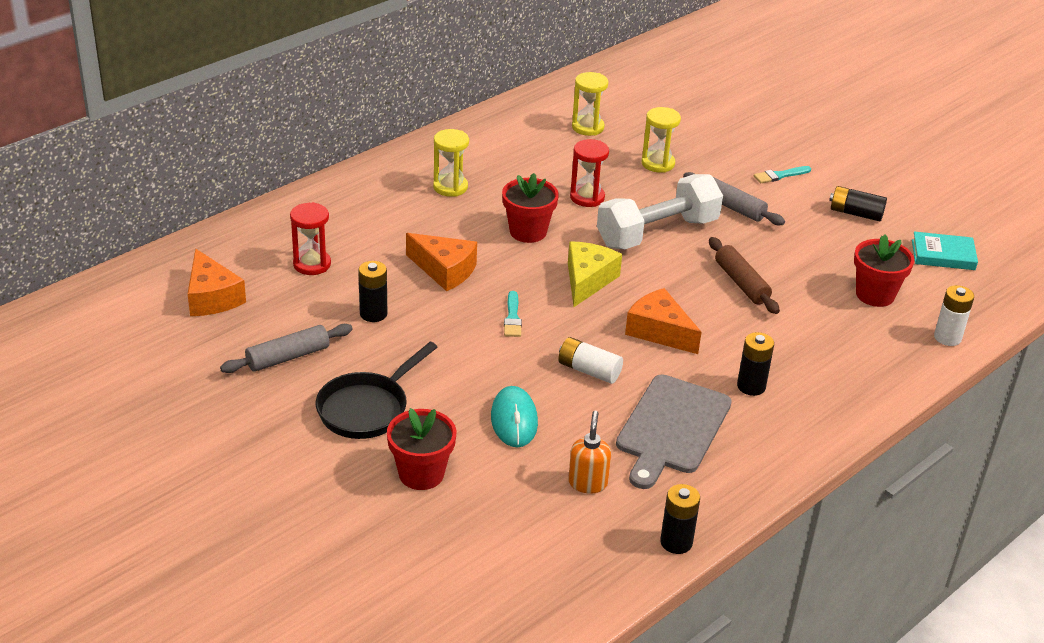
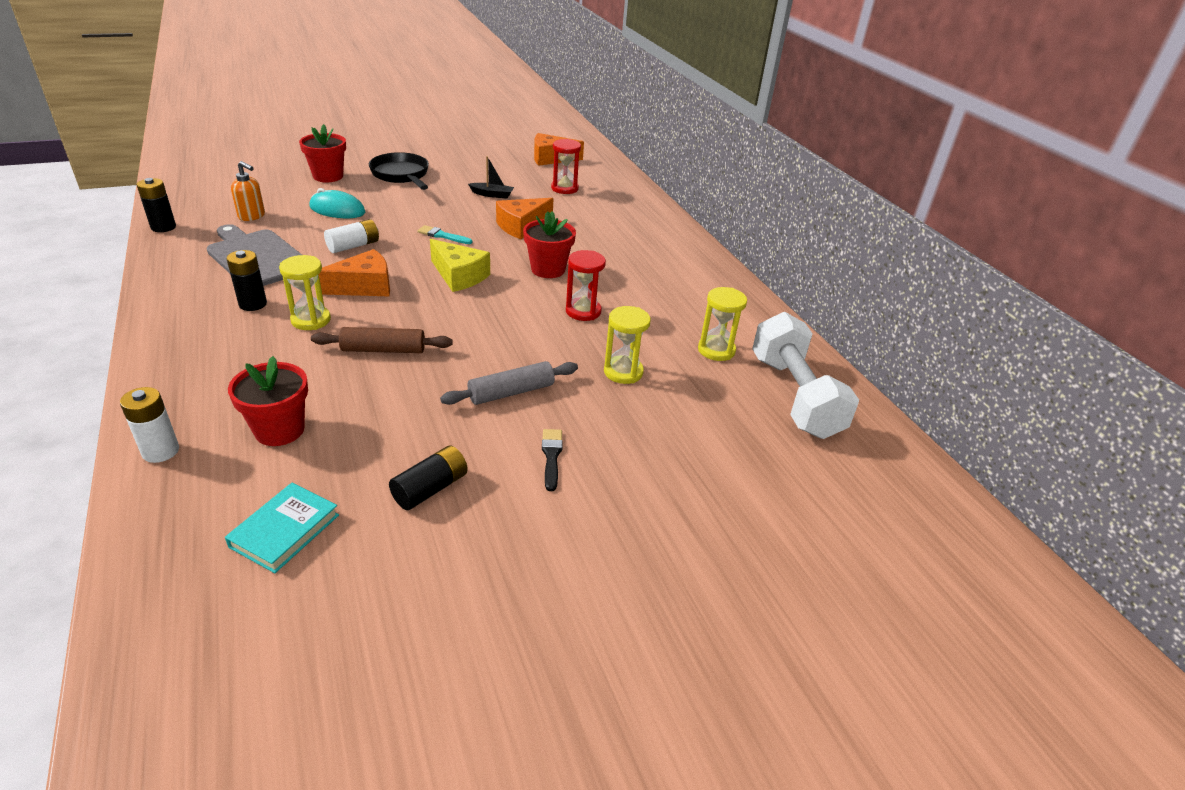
camera: 110 degrees right, 0 degrees up
(288, 357) = (472, 166): grey rolling pin -> none
(373, 314) = (492, 195): black battery -> black boat
(450, 187) = (636, 254): yellow hourglass -> yellow hourglass (311, 320)
(657, 233) = (499, 330): white dumbbell -> white dumbbell (794, 396)
(780, 175) = (551, 456): turquoise brush -> black brush

